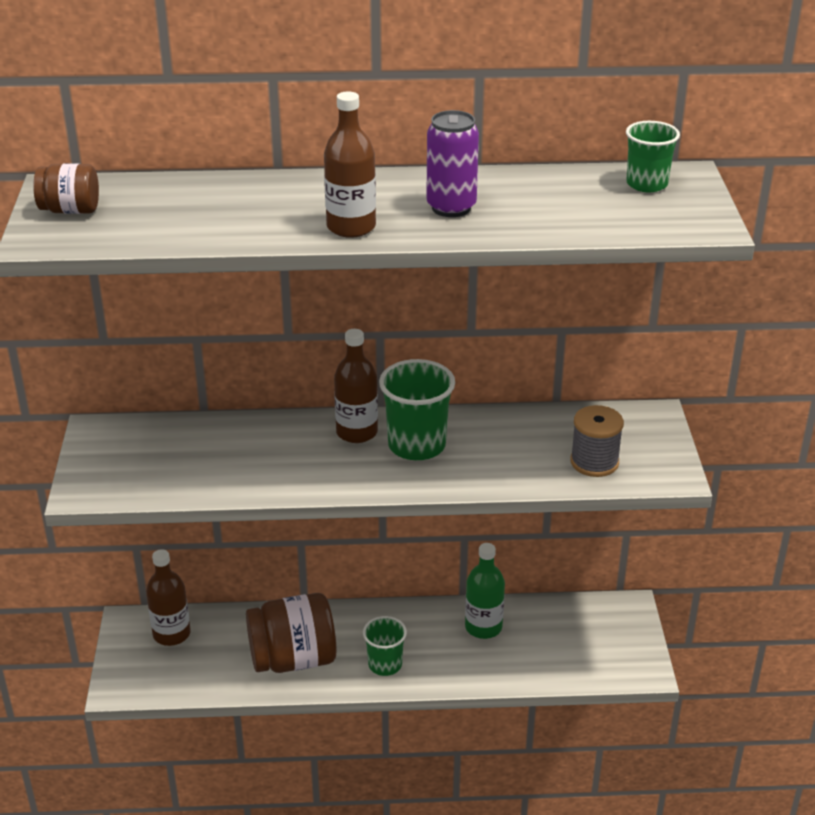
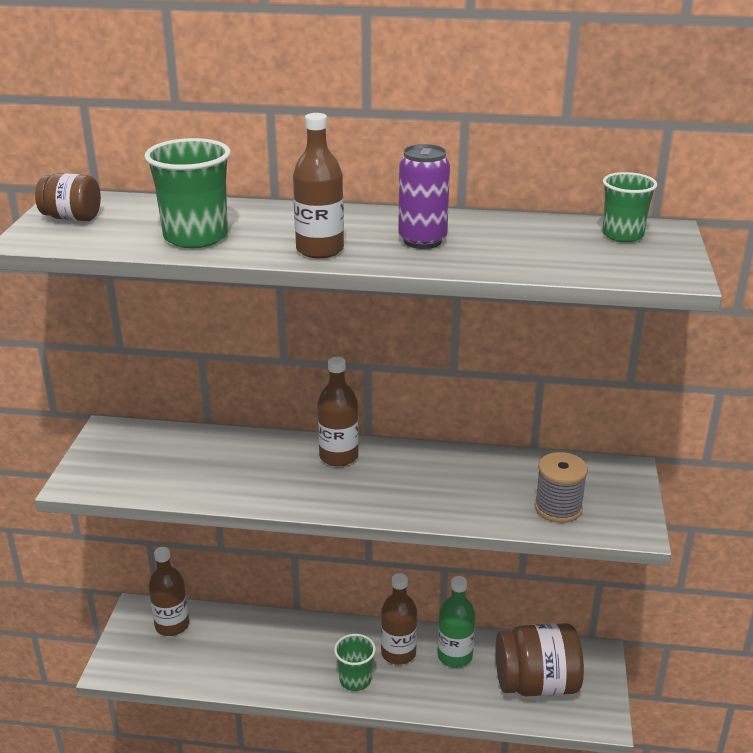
camera: 10 degrees right, 5 degrees down
(293, 659) = (273, 663): brown jar -> brown jar (536, 683)
(416, 445) = (391, 474): green cup -> green cup (196, 237)
(424, 632) = (398, 653): none -> brown bottle

